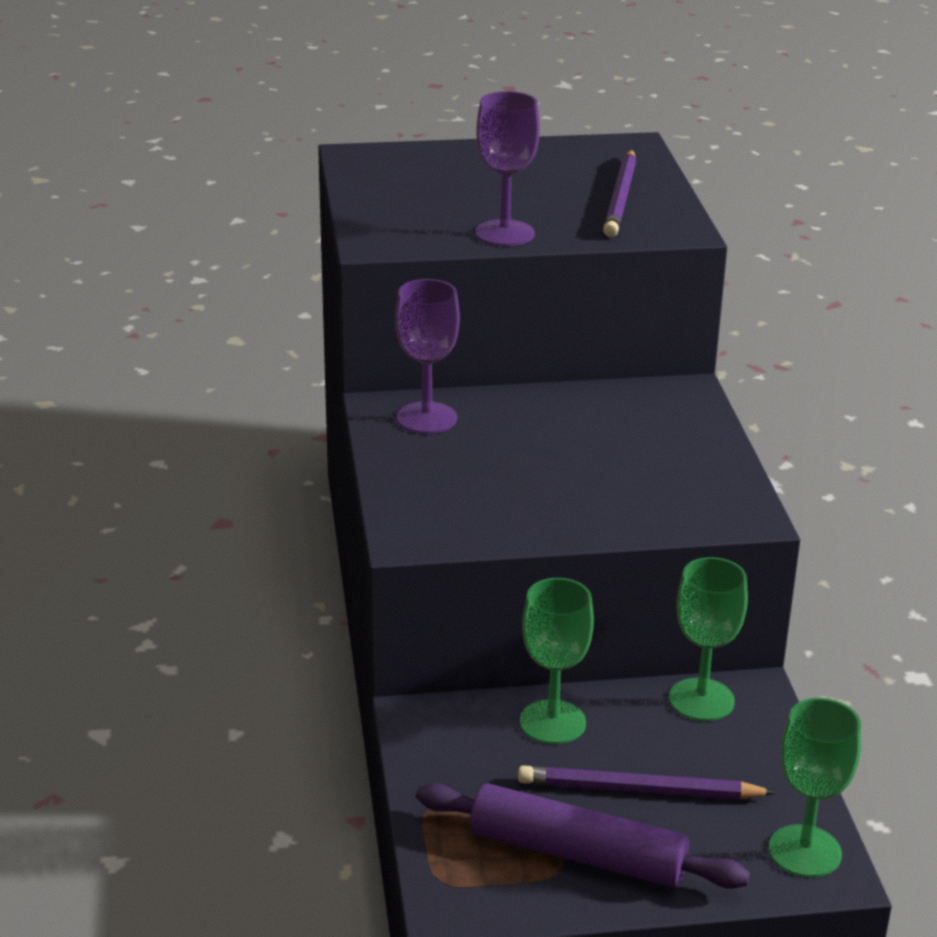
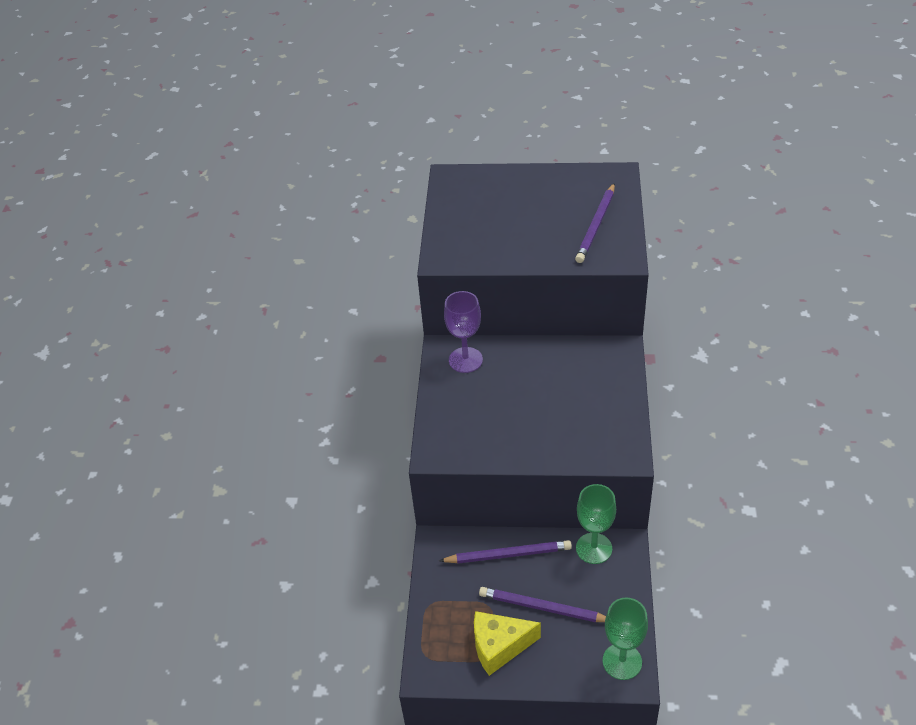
camera: 15 degrees right, 15 degrees up
(505, 233) = (518, 255): purple goblet -> none
(552, 722) = (508, 555): green goblet -> purple pencil
(577, 853) = (499, 646): purple rolling pin -> yellow cheese

